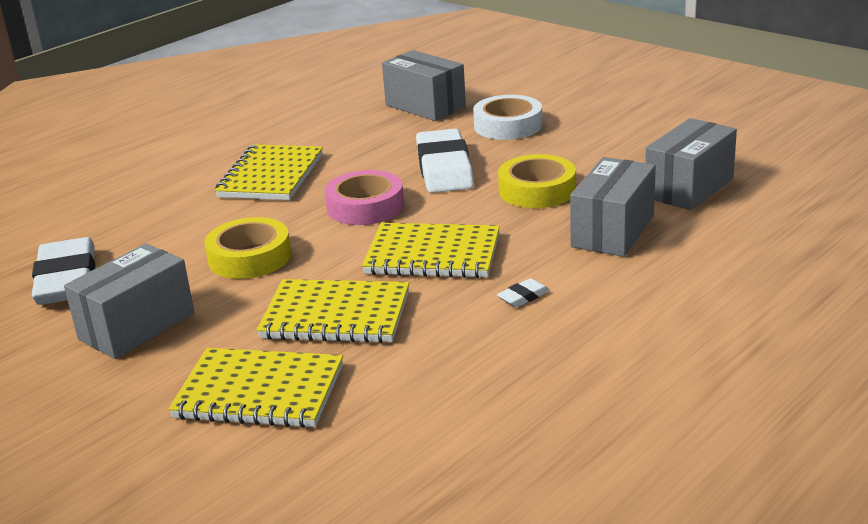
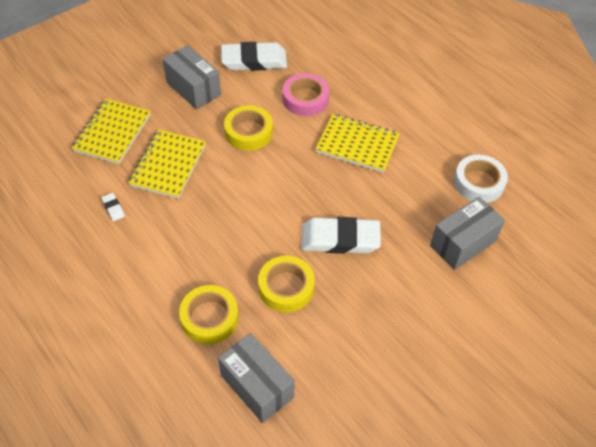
camera: 95 degrees right, 25 degrees up
(365, 206) = (295, 189): pink tape -> pink tape (305, 99)
(432, 255) = (217, 216): yellow notebook -> none
(508, 125) = (408, 292): white tape -> white tape (479, 183)
(523, 296) = (150, 251): white eraser -> white eraser (113, 208)
(613, 231) = (209, 318): grey box -> yellow tape

